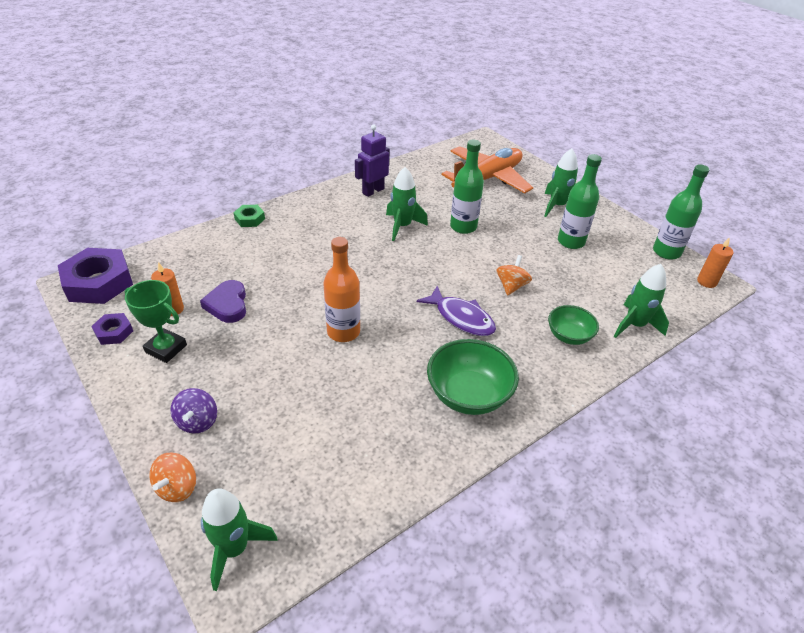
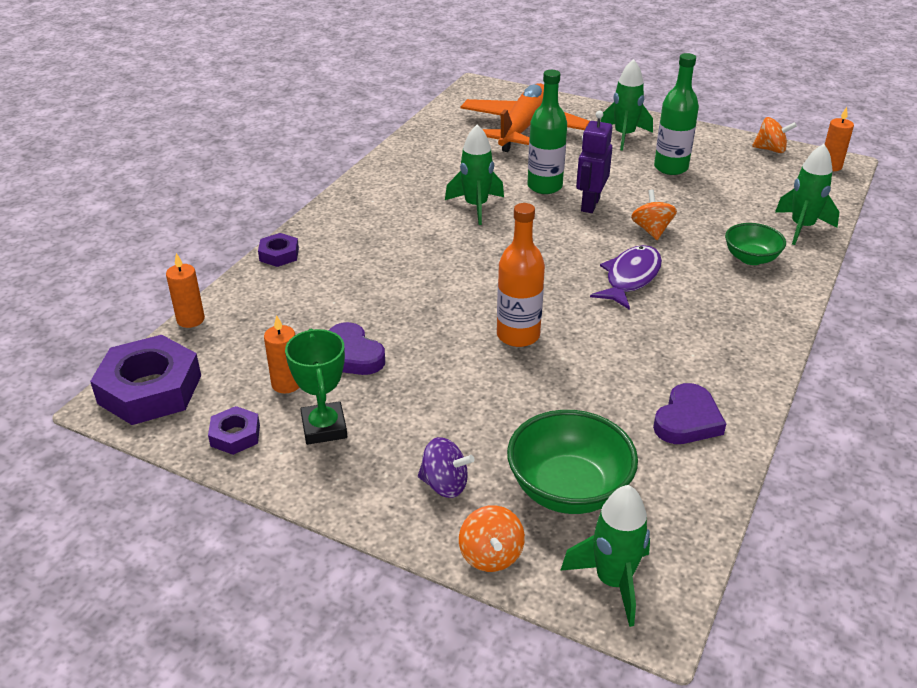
camera: 25 degrees left, 5 degrees down
(161, 245) = (190, 319): none -> orange candle
(166, 348) = (324, 428): green trophy -> green trophy turned 75 degrees clockwise
(197, 421) = (444, 484): purple spinning top -> purple spinning top turned 45 degrees counterclockwise
(250, 219) = (279, 254): green nut -> purple nut
(373, 191) = (403, 179): purple robot -> purple robot (590, 204)
(401, 447) = (687, 420): none -> purple heart
(461, 318) = (630, 278): purple fish -> purple fish turned 75 degrees counterclockwise
(468, 395) = (707, 347): green bowl -> green bowl (568, 489)
(666, 252) = (770, 149): green bottle -> orange spinning top

